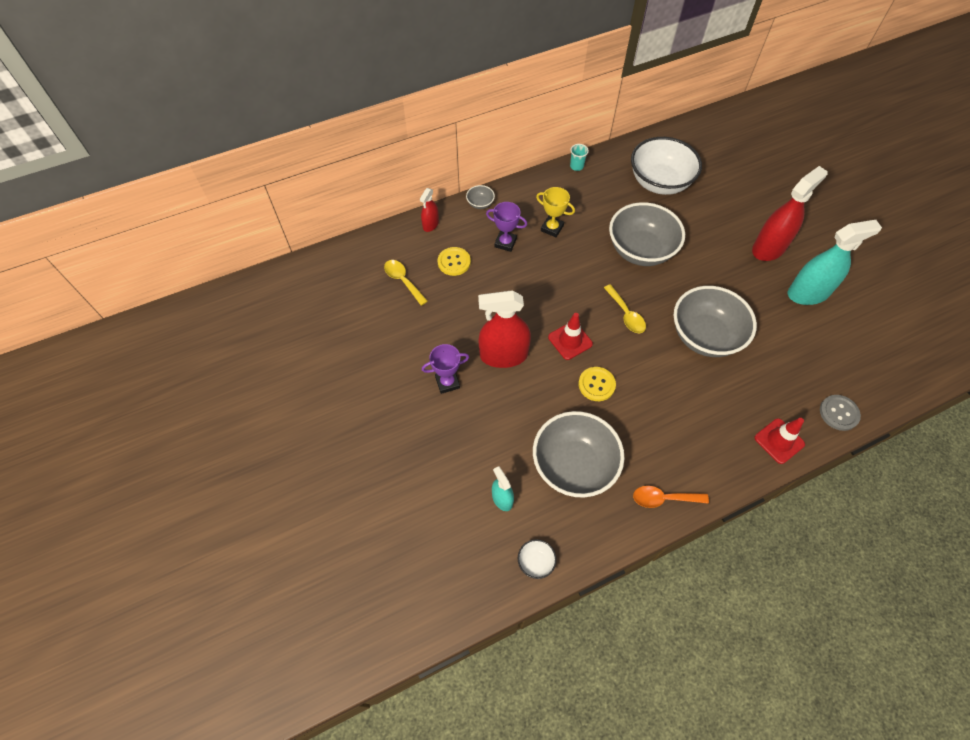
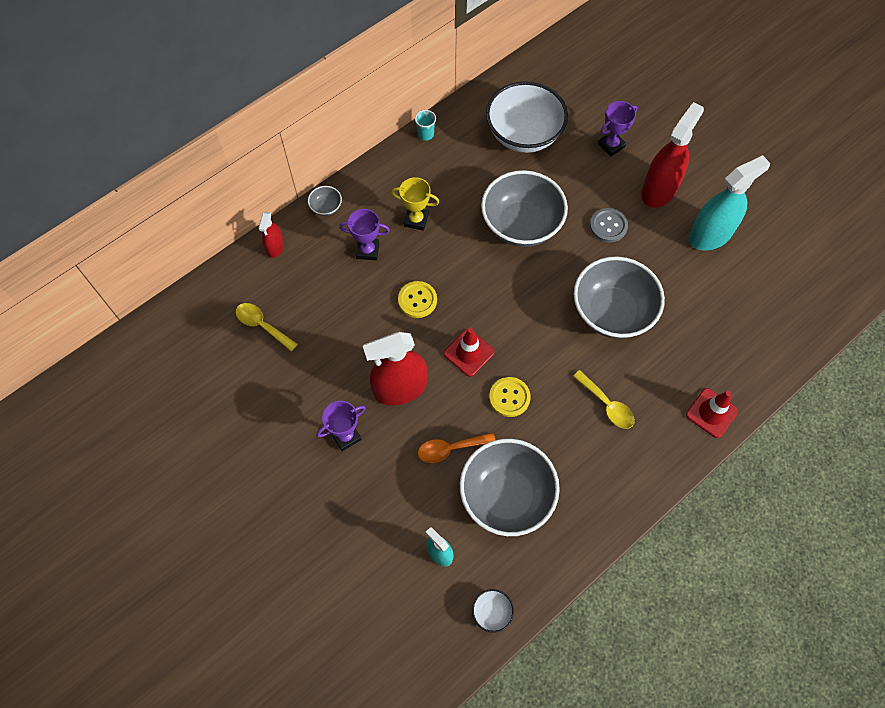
camera: 15 degrees left, 5 degrees up
(454, 262) = (315, 288): yellow button -> yellow button (417, 300)
(626, 314) = (522, 307): yellow spoon -> yellow spoon (607, 405)
(663, 498) = (607, 507): orange spoon -> orange spoon (450, 449)
(734, 205) = (611, 145): none -> purple trophy
(838, 413) = (765, 366): grey button -> grey button (608, 226)

